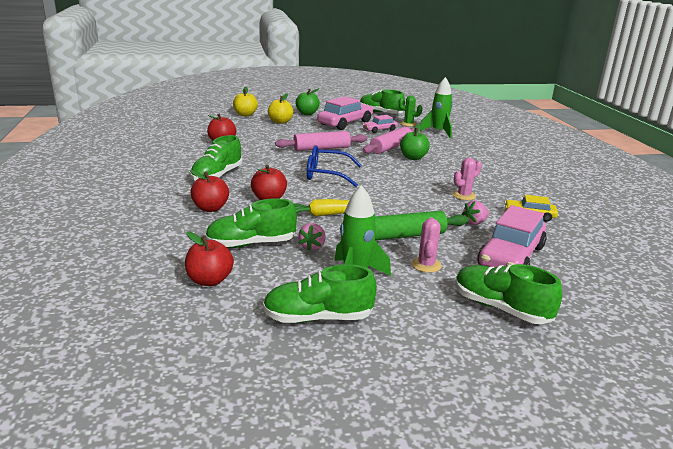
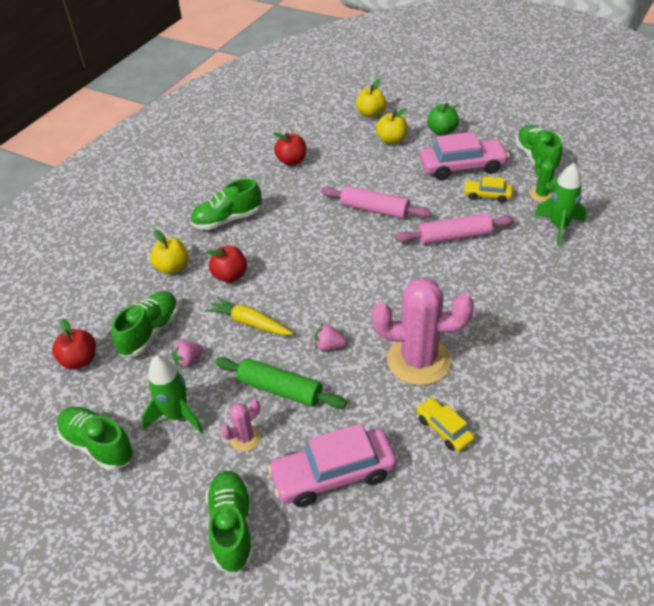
camera: 45 degrees right, 20 degrees up
(210, 208) = (172, 267): red apple -> yellow apple
(251, 244) = (150, 332): green shoe -> green shoe turned 90 degrees clockwise
(326, 174) = (325, 258): blue glasses -> none
(379, 130) = (487, 195): pink car -> yellow car
(413, 158) = (454, 267): green apple -> none
(464, 196) = (418, 360): pink cactus -> pink cactus, size x2.19
(474, 223) = (368, 408): pink strawberry -> pink strawberry (329, 346)

